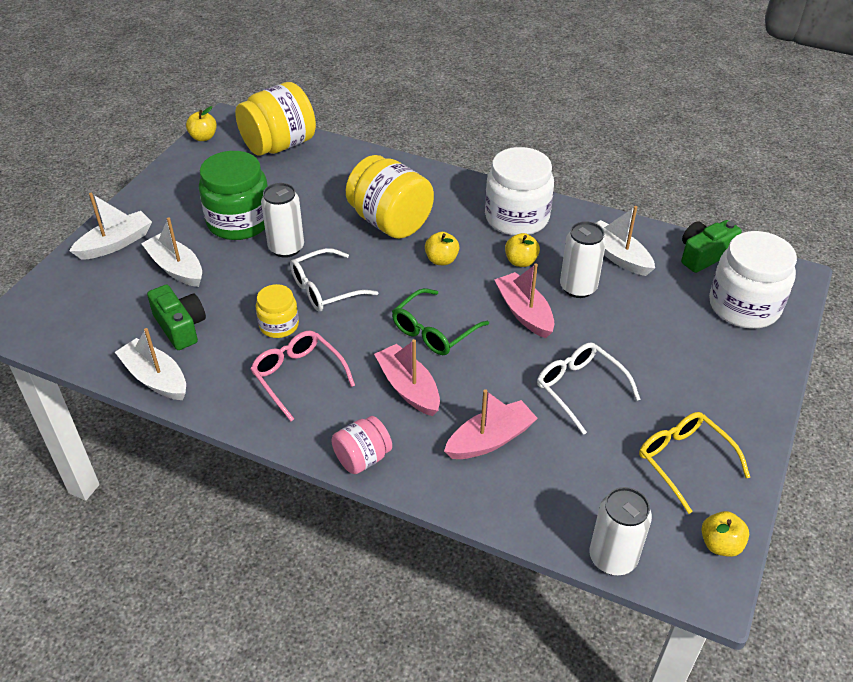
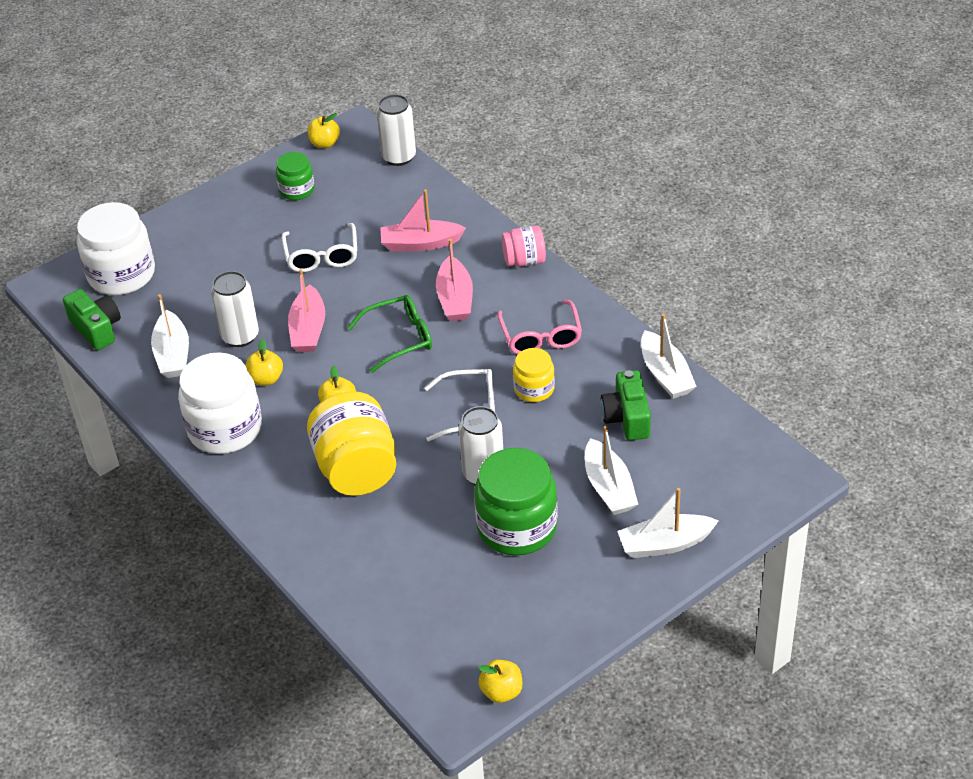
camera: 150 degrees left, 0 degrees up
(279, 145) = (411, 638): yellow jar -> none
(684, 461) = (297, 190): yellow glasses -> green jar
(704, 255) = (96, 329): green camera -> green camera turned 120 degrees counterclockwise

